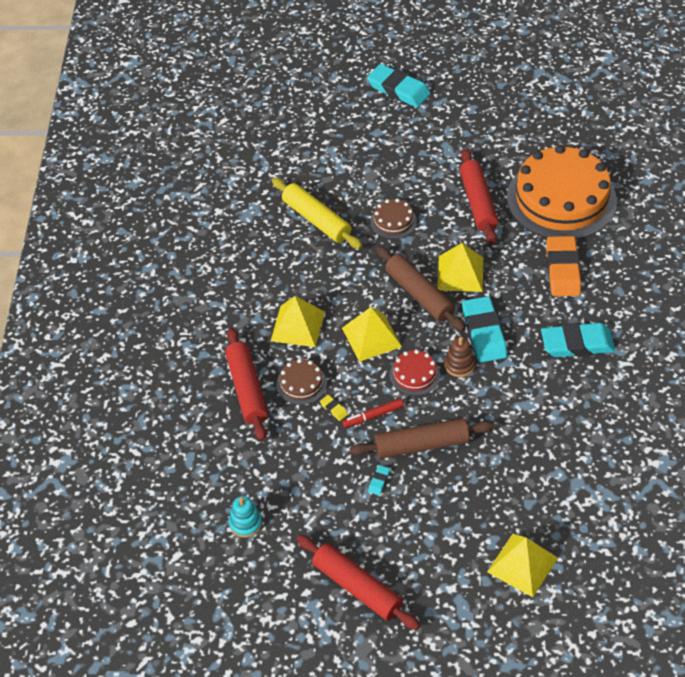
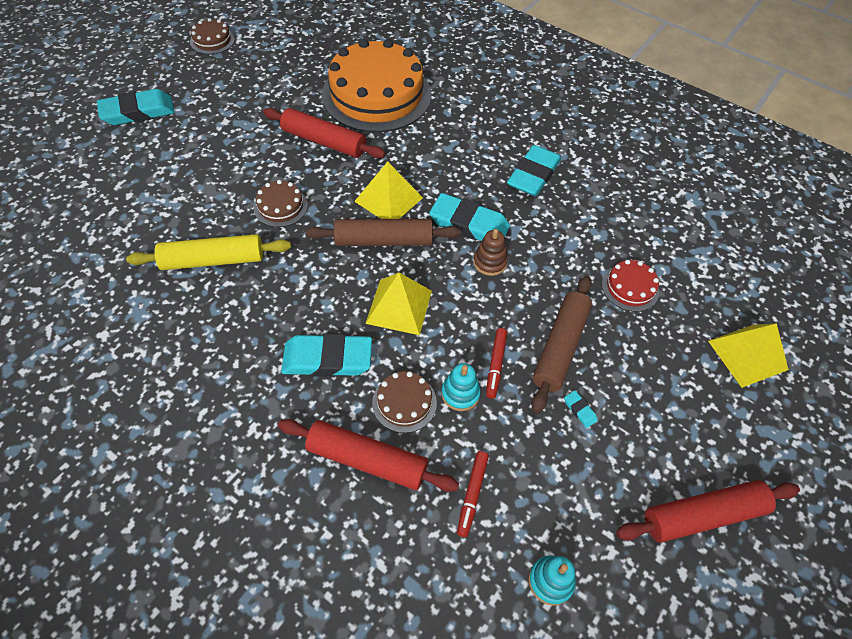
camera: 60 degrees left, 5 degrees up
(268, 454) = (472, 494): none -> red marker
(297, 326) = (327, 359): yellow pyramid -> turquoise eraser
(334, 409) = (460, 393): yellow eraser -> turquoise stacking toy
(414, 374) = (473, 301): red cake -> red cake (630, 287)
(511, 71) = (212, 40): none -> brown cake
(562, 270) = (449, 137): orange eraser -> none

